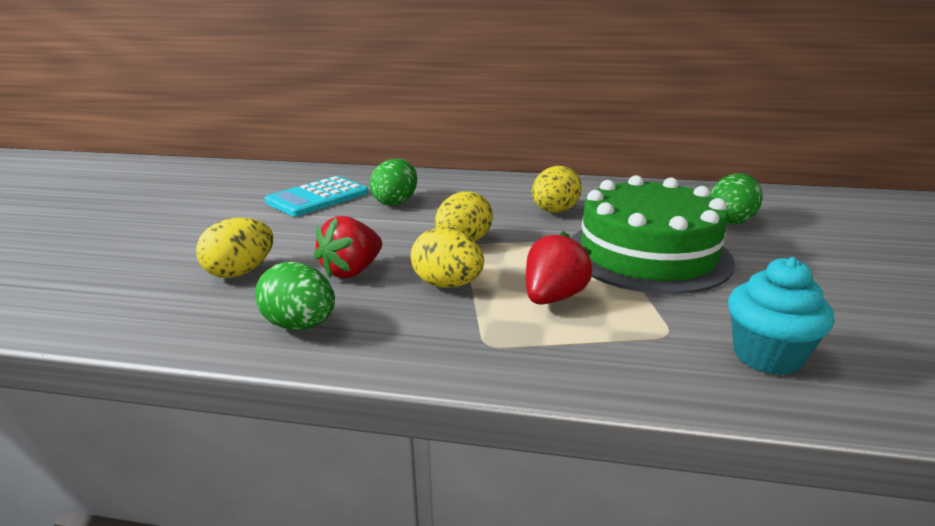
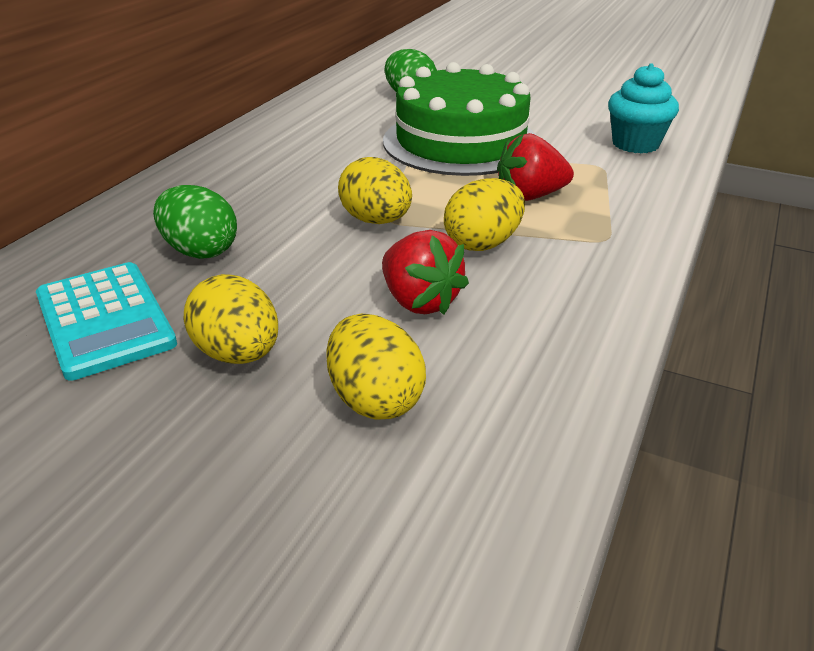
camera: 75 degrees left, 10 degrees up
(300, 325) = (550, 344): green egg -> none
(553, 297) = (529, 196): red strawberry -> red strawberry turned 60 degrees counterclockwise
(554, 211) = (326, 159): yellow egg -> yellow egg (238, 354)

